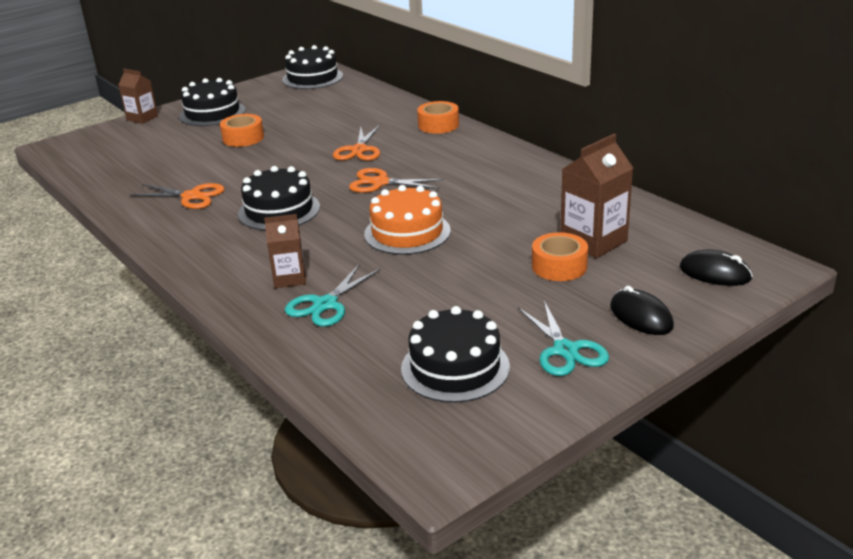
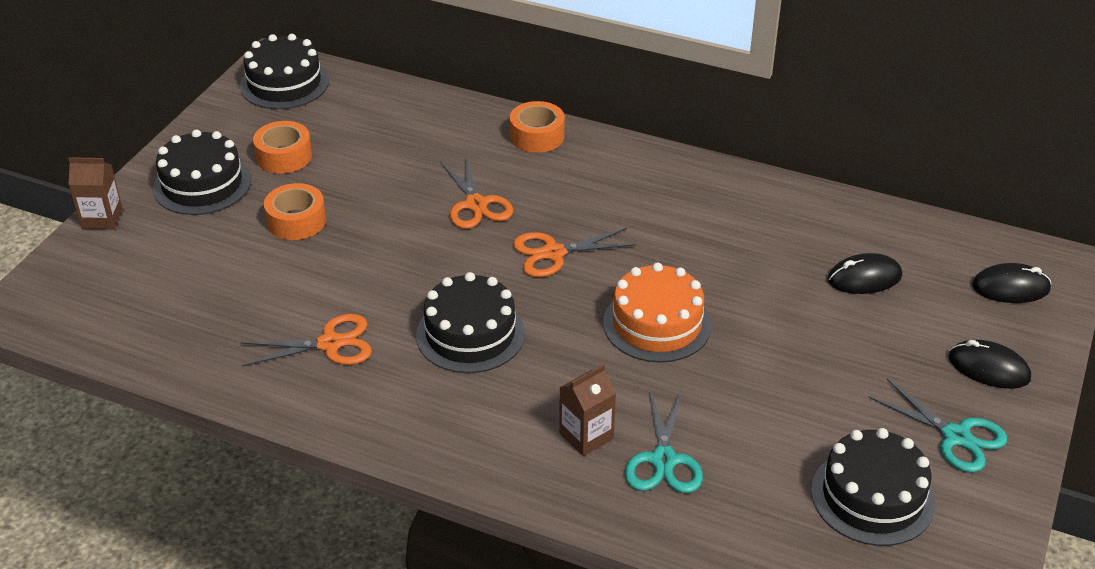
camera: 30 degrees left, 10 degrees up
(559, 266) = (859, 325): orange tape -> orange tape (284, 156)
(593, 241) = (864, 278): brown carton -> black mouse

